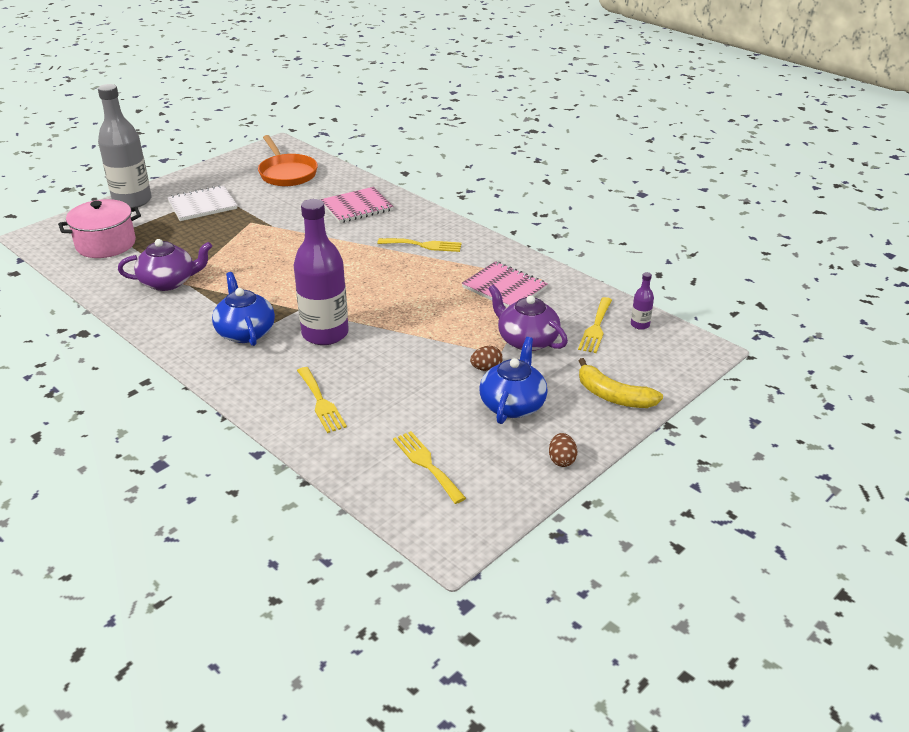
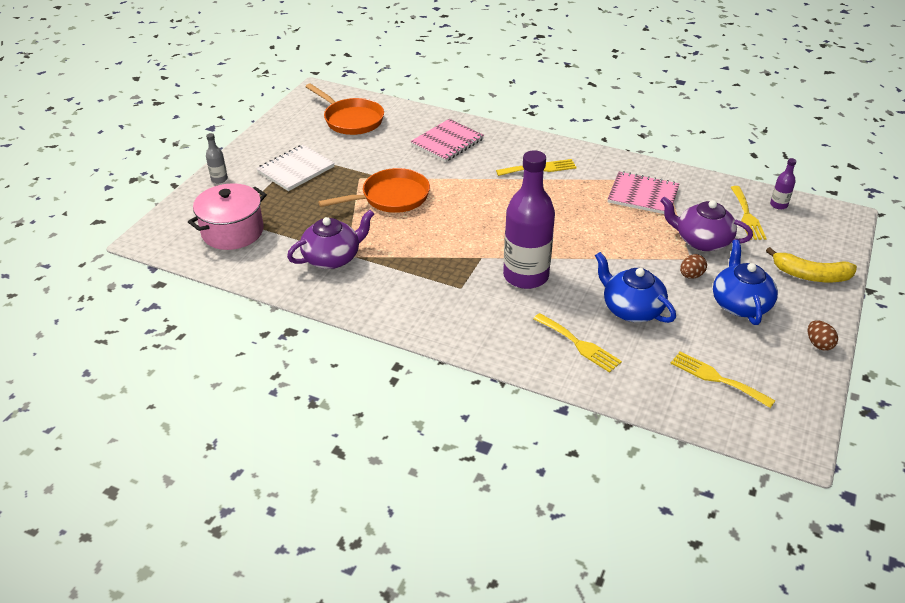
camera: 20 degrees left, 5 degrees up
(132, 201) = (219, 179): grey bottle -> grey bottle, size x0.41
(245, 332) = (451, 292): blue teapot -> blue teapot (631, 309)
(263, 243) = (391, 197): none -> orange pan

